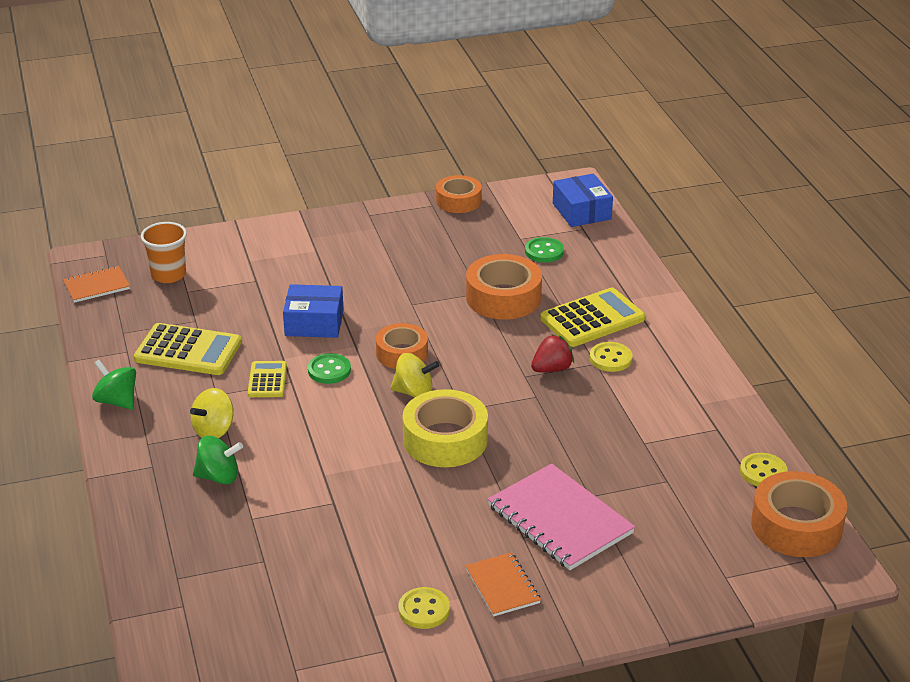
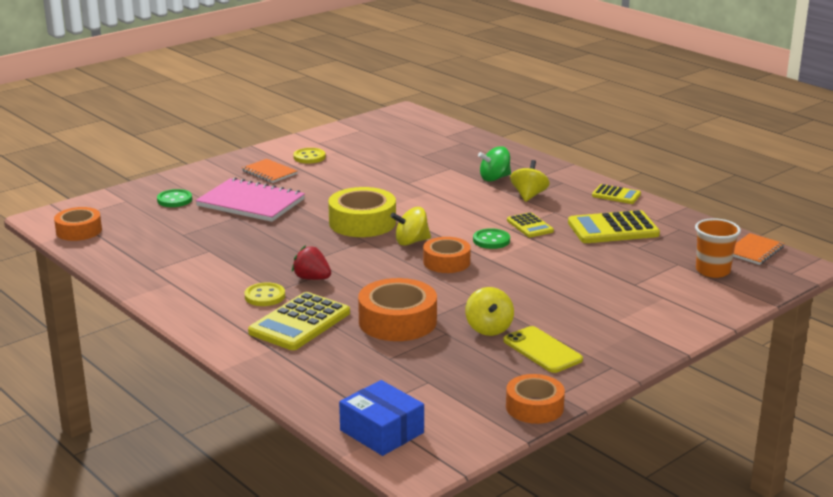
camera: 155 degrees right, 10 degrees down
(117, 401) = (616, 195): green spinning top -> yellow calculator
(314, 323) = (542, 266): blue box -> none
(407, 240) = (542, 350): none -> yellow phone
(431, 270) = (489, 328): none -> yellow spinning top
(544, 251) = (391, 373): green button -> green button (174, 200)
(552, 369) = (312, 278): red strawberry -> red strawberry turned 90 degrees clockwise
(763, 472) = (108, 252): yellow button -> none
(796, 526) = (79, 231): orange tape -> orange tape, size x0.66

